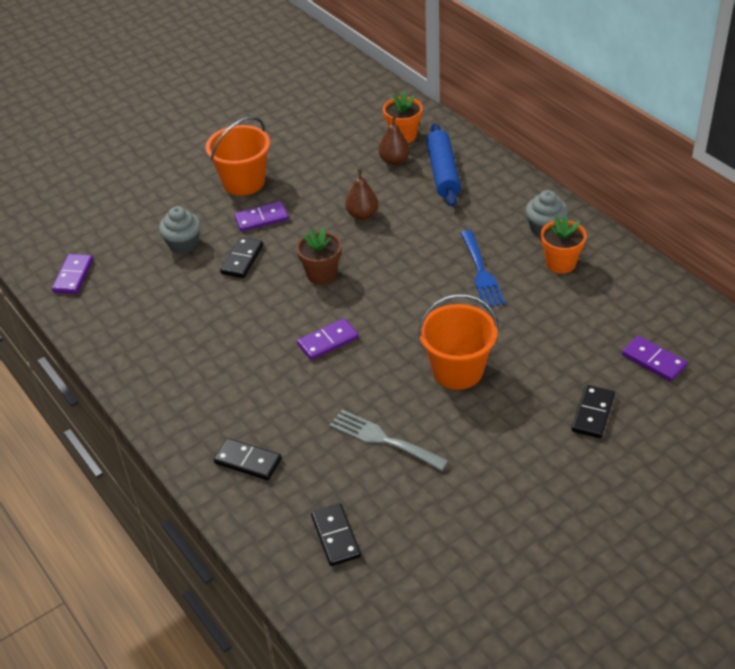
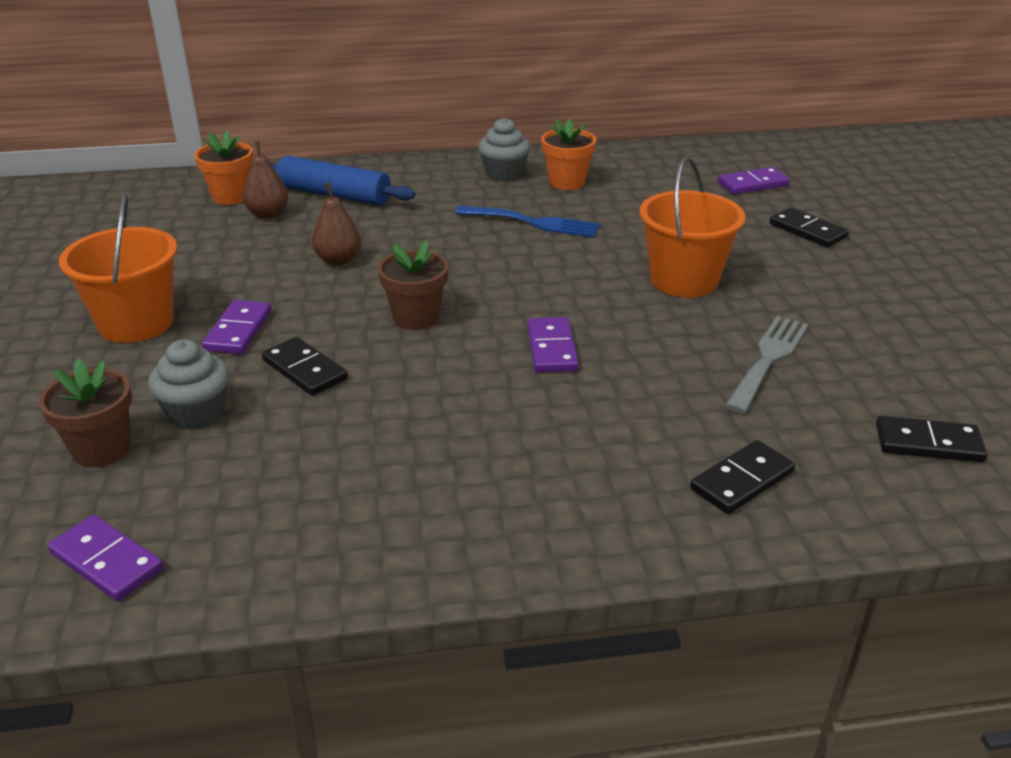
camera: 65 degrees left, 10 degrees down
(140, 232) = (101, 449): none -> brown flower pot
(383, 439) = (768, 359): grey fork -> grey fork turned 150 degrees clockwise

